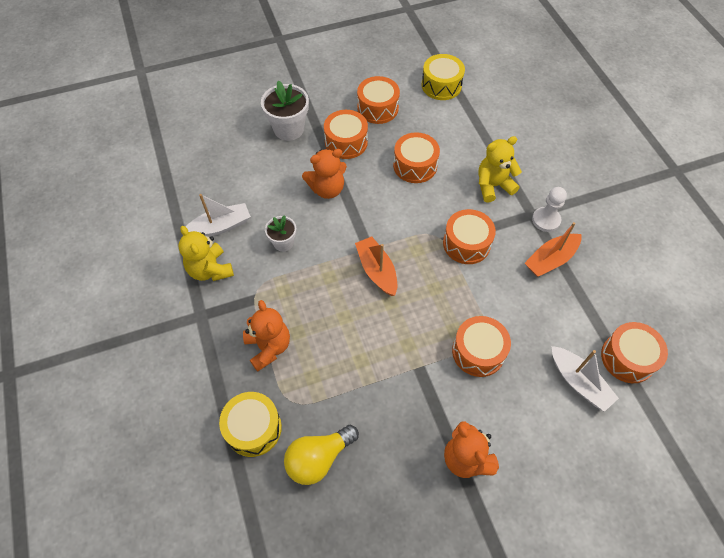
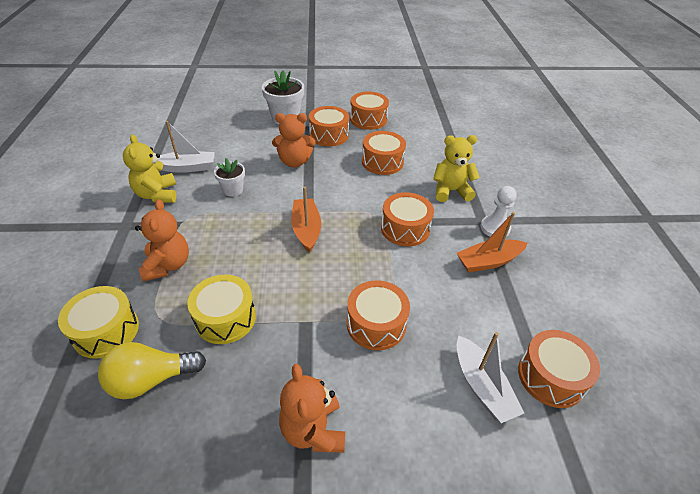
camera: 15 degrees right, 15 degrees down
(441, 85) = (431, 115): yellow drum -> yellow drum (225, 318)

